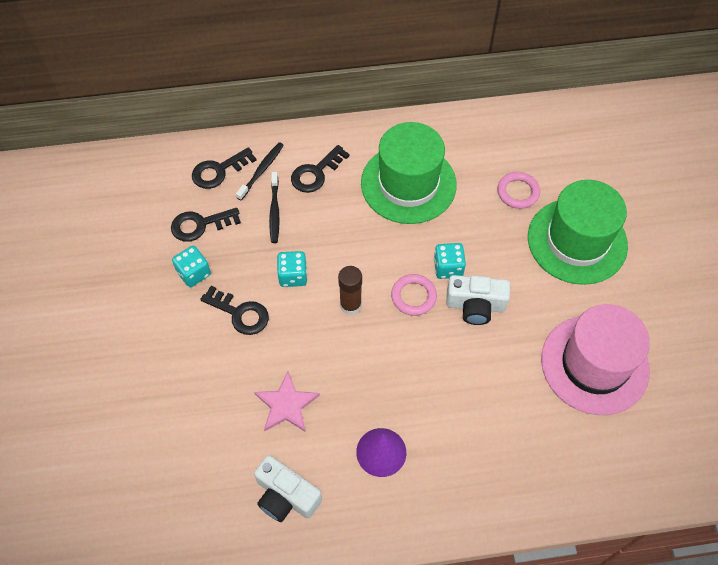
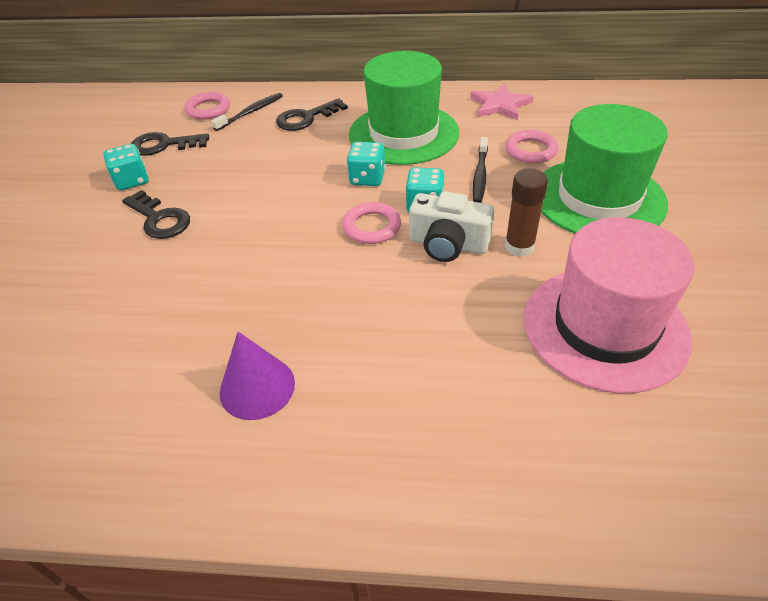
camera: 15 degrees right, 15 degrees down
(219, 171) = (208, 109): black key -> pink ring
(274, 211) = (247, 142): black toothbrush -> black toothbrush (480, 175)
(286, 405) = (160, 313): pink star -> pink star (500, 105)
(286, 496) = (97, 420): white camera -> none
(293, 276) = (238, 194): turquoise dice -> turquoise dice (367, 178)
(350, 305) = (291, 226): brown glue stick -> brown glue stick (519, 246)

